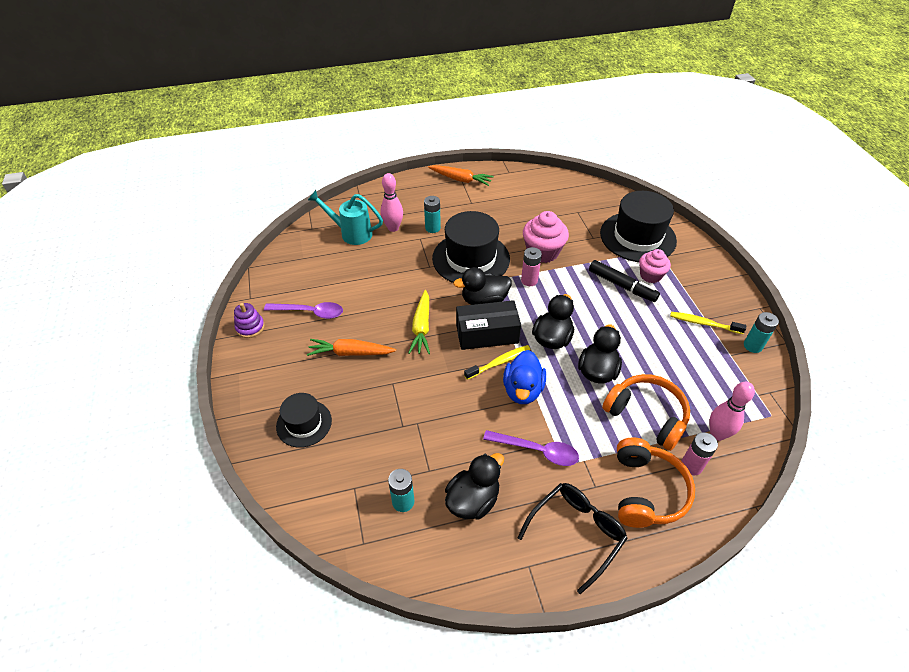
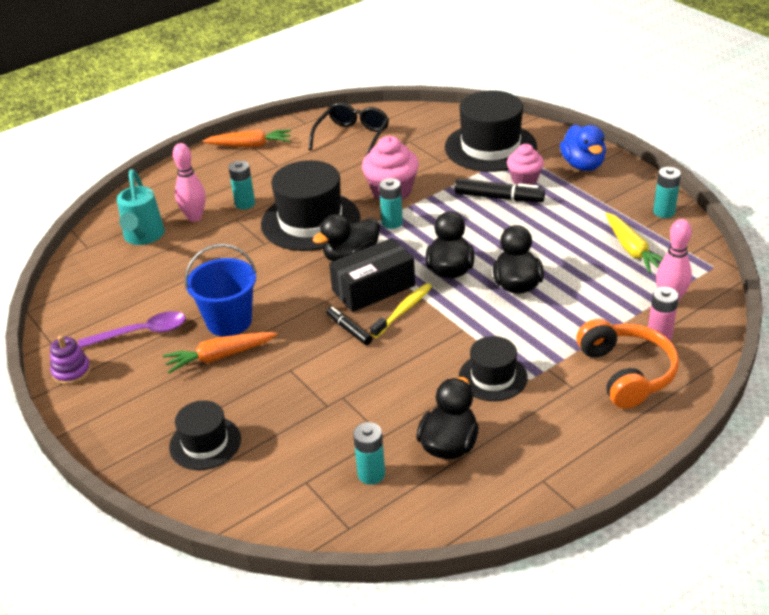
camera: 20 degrees left, 10 degrees down
(351, 233) = (143, 237): turquoise watering can -> turquoise watering can turned 90 degrees counterclockwise
(372, 325) = (229, 321): none -> blue bucket
(421, 327) = (292, 305): yellow carrot -> yellow carrot (632, 250)
(451, 365) = (349, 330): none -> black marker
(522, 390) = (445, 327): blue duck -> blue duck (583, 165)
(529, 280) = (392, 223): pink battery -> turquoise battery
(537, 451) = (493, 377): purple spoon -> black hat
(576, 533) = (576, 433): black glasses -> black glasses (352, 137)
(646, 415) = (590, 307): orange headphones -> none
(703, 323) = (604, 207): yellow toothbrush -> none

